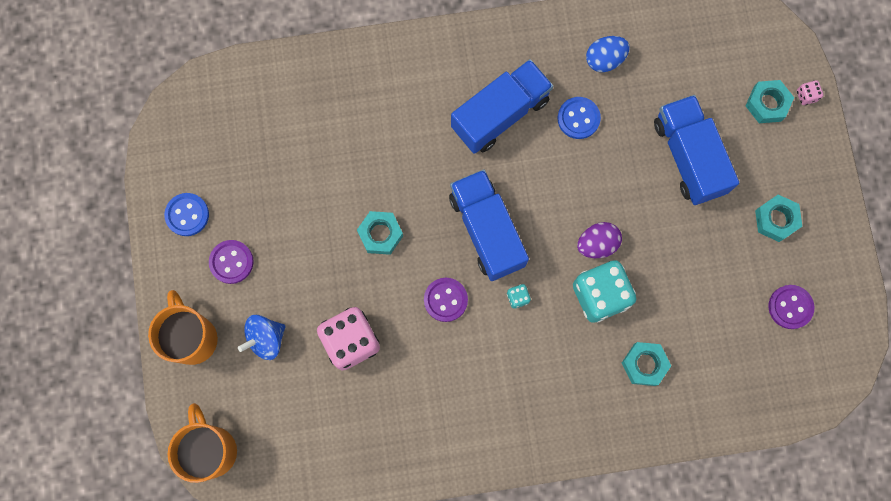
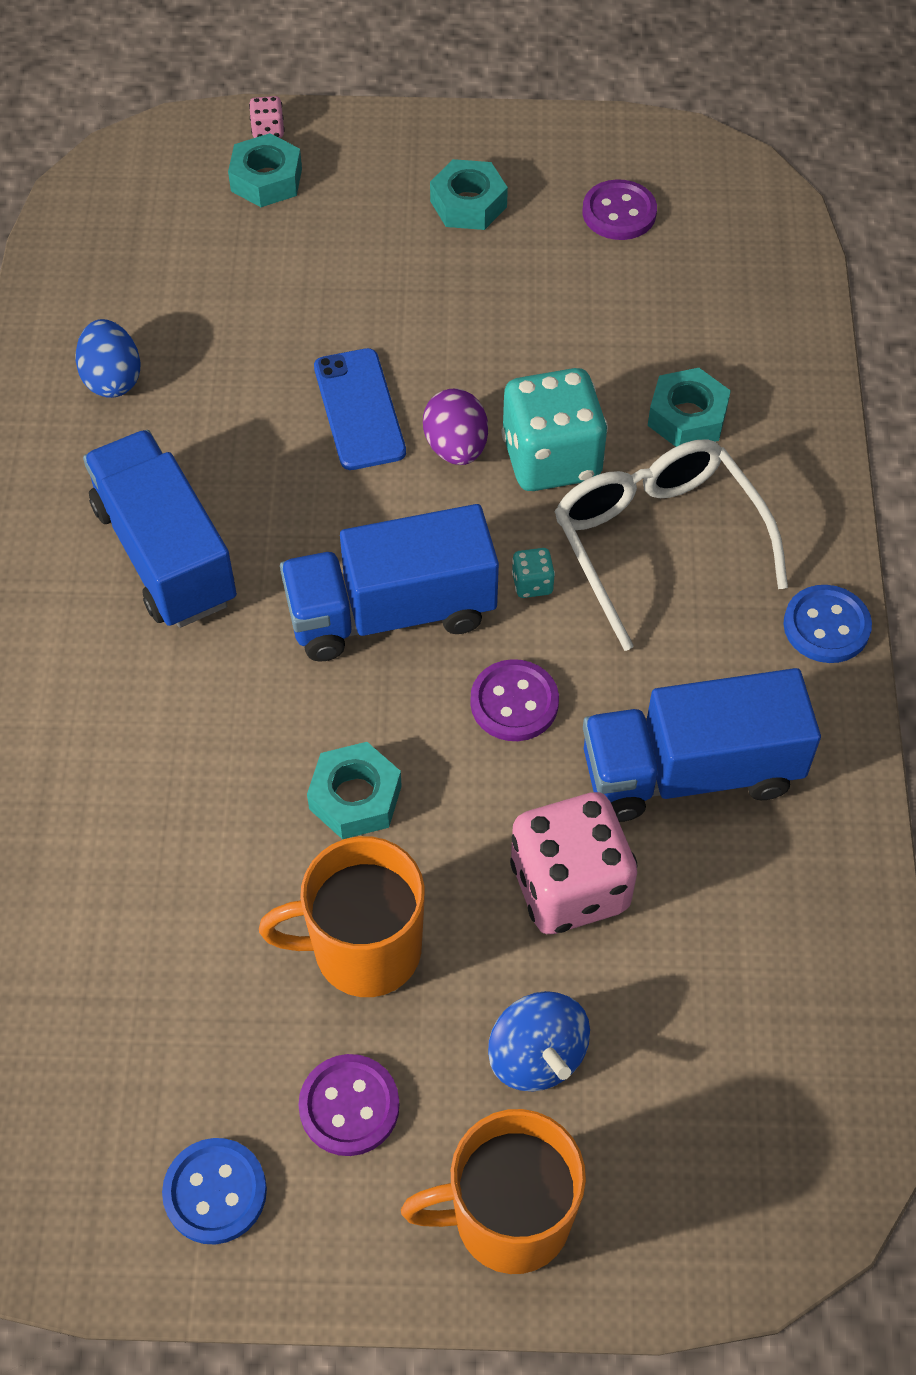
camera: 80 degrees left, 20 degrees down
(212, 449) = (769, 1208): orange mug -> orange mug (363, 950)
(556, 359) = (658, 543): none -> white glasses
(578, 118) = (212, 436): blue button -> blue button (826, 626)
(611, 189) = (359, 409): none -> blue phone
(688, 157) = (329, 294): blue truck -> blue truck (690, 771)

